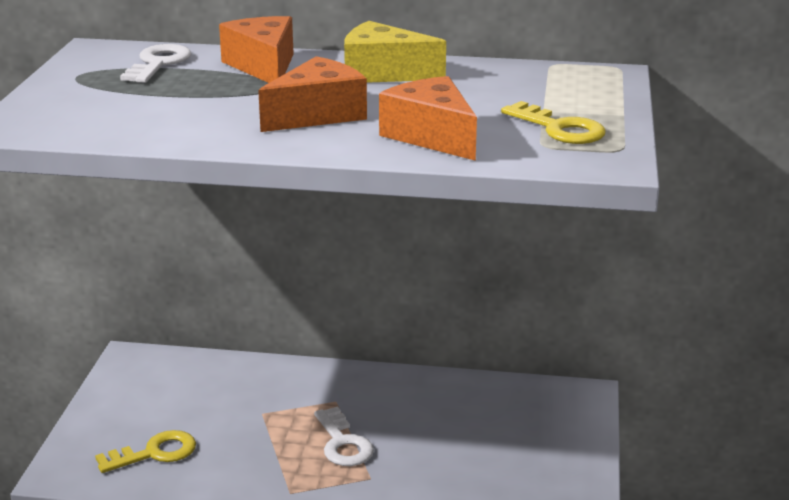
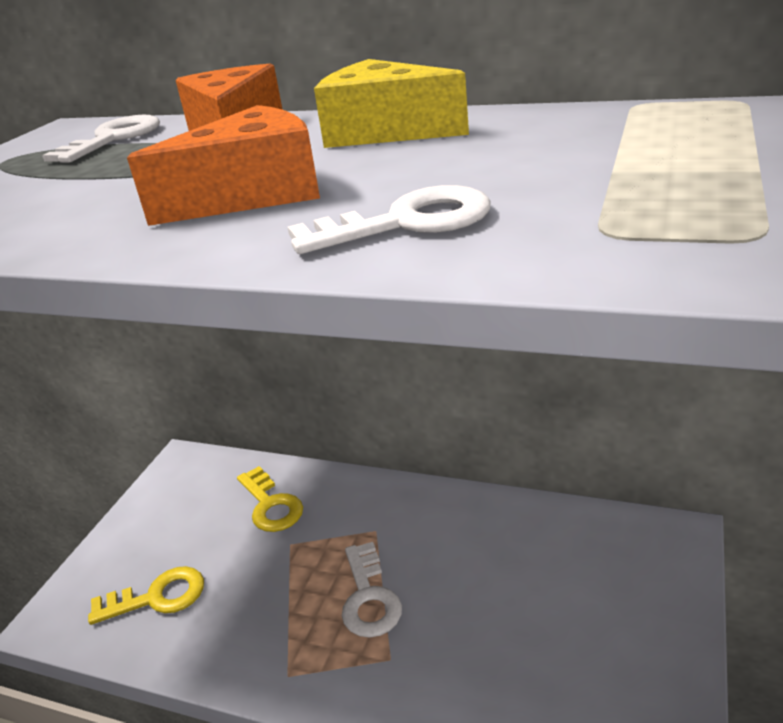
camera: 15 degrees right, 5 degrees up
(432, 136) = (407, 222): orange cheese -> white key
(559, 129) = (638, 200): yellow key -> yellow key (271, 505)

